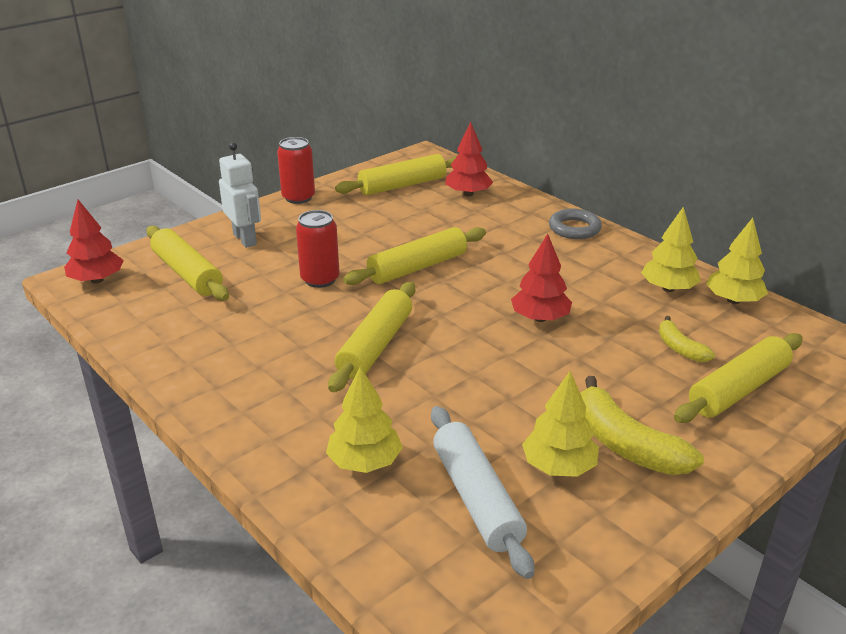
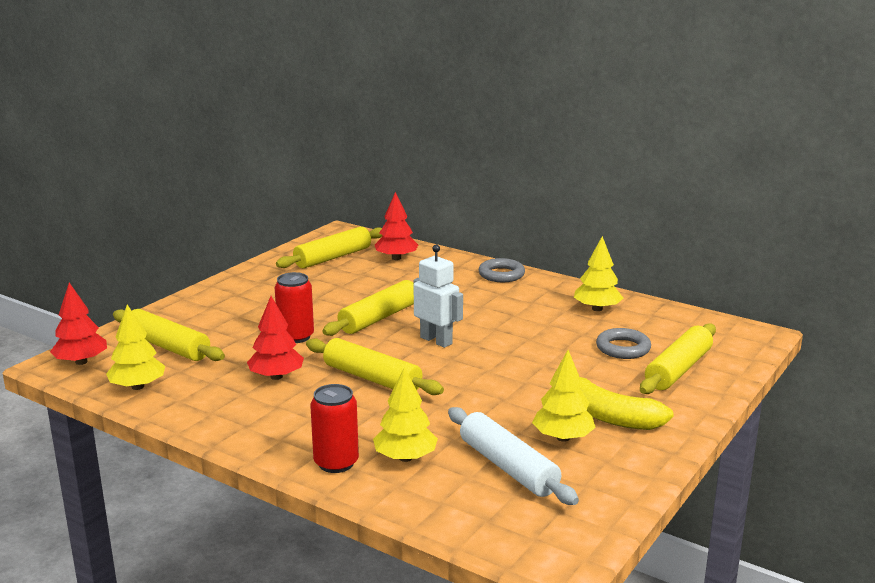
camera: 15 degrees left, 10 degrees down
(245, 239) = (208, 314): white robot -> white robot (436, 340)
(298, 197) = (240, 277): red can -> red can (336, 463)
(376, 346) = (372, 378): yellow rolling pin -> yellow rolling pin turned 60 degrees counterclockwise
(540, 318) = (502, 342): red tree -> red tree (276, 377)
(680, 348) = (623, 348): yellow banana -> grey ring
(733, 300) = (651, 311): yellow tree -> yellow tree (137, 387)

